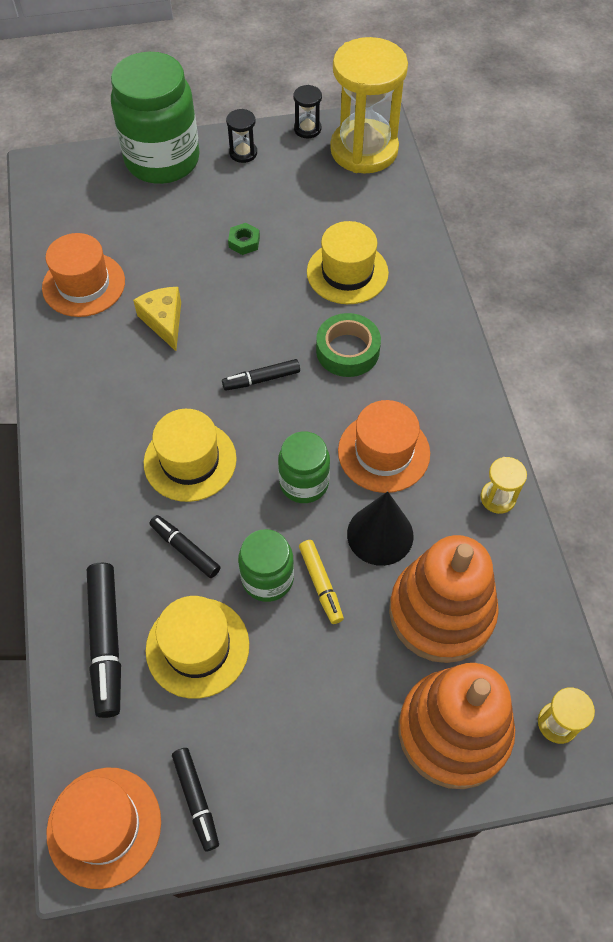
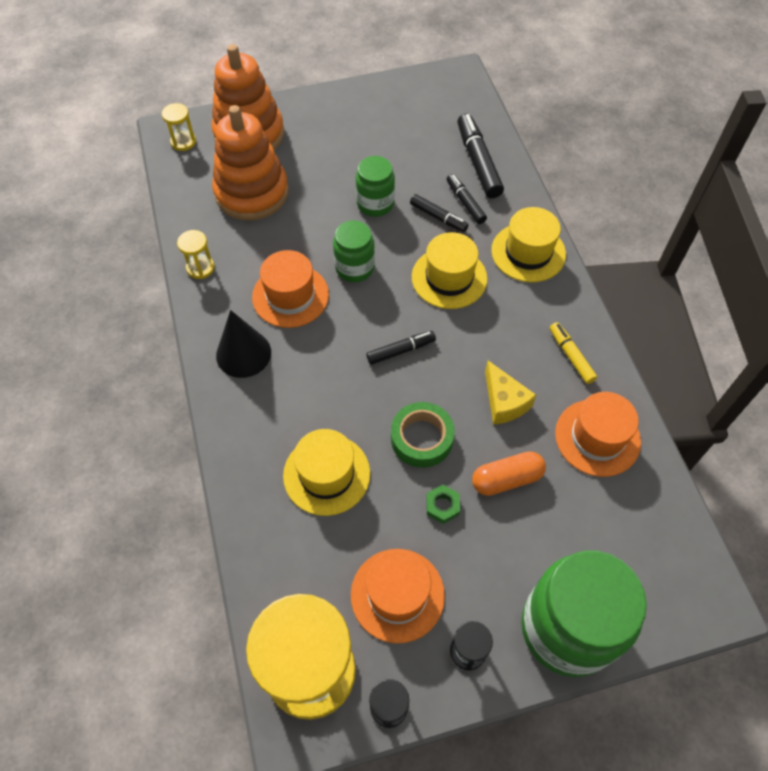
camera: 175 degrees right, 0 degrees up
(104, 826) = (452, 83): orange hat -> orange hat (397, 595)
(181, 258) = (506, 479): none -> orange capsule
(196, 799) = (402, 96): black marker -> black marker (465, 203)
(197, 647) = (417, 163): yellow hat -> yellow hat (528, 252)
(321, 584) = (337, 203): yellow marker -> yellow marker (571, 356)
(347, 350) = (323, 385): green tape -> green tape (421, 438)
(380, 534) = (294, 236): black cone -> black cone (243, 353)

